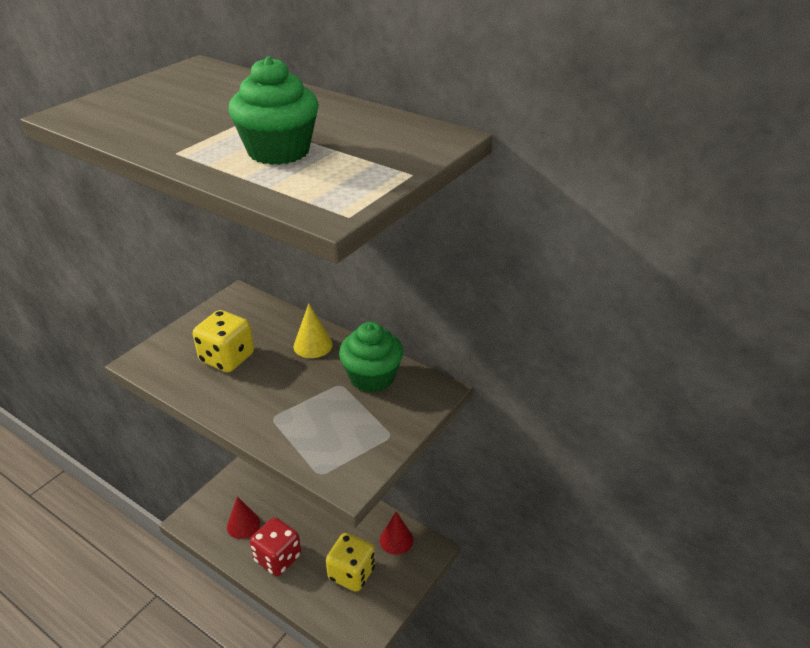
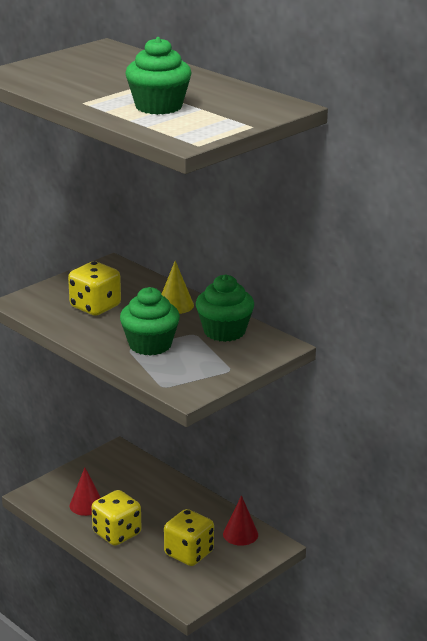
camera: 10 degrees right, 10 degrees down
(277, 558) = (117, 534): red dice -> yellow dice
(295, 408) = (150, 345): none -> green cupcake

